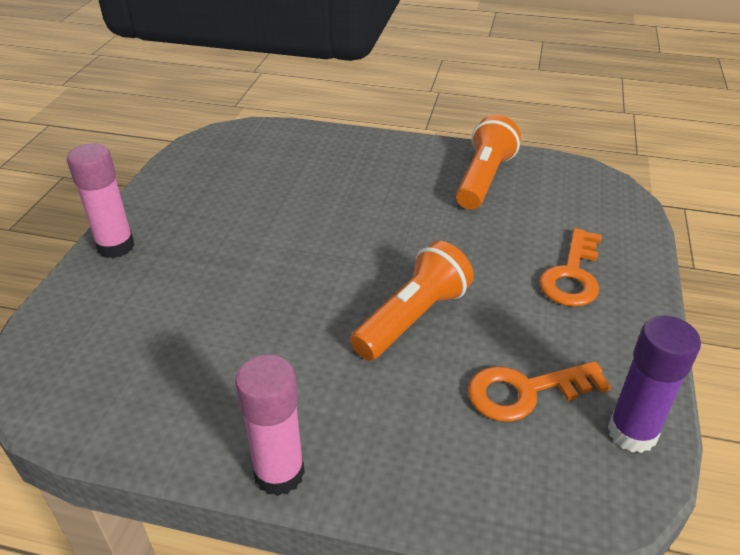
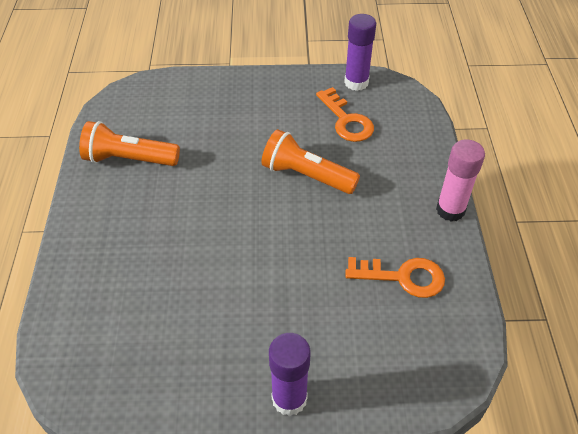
camera: 105 degrees left, 10 degrees up
(116, 246) = (289, 399): pink glue stick -> purple glue stick
(572, 275) = (238, 107): orange key -> orange key (403, 277)

